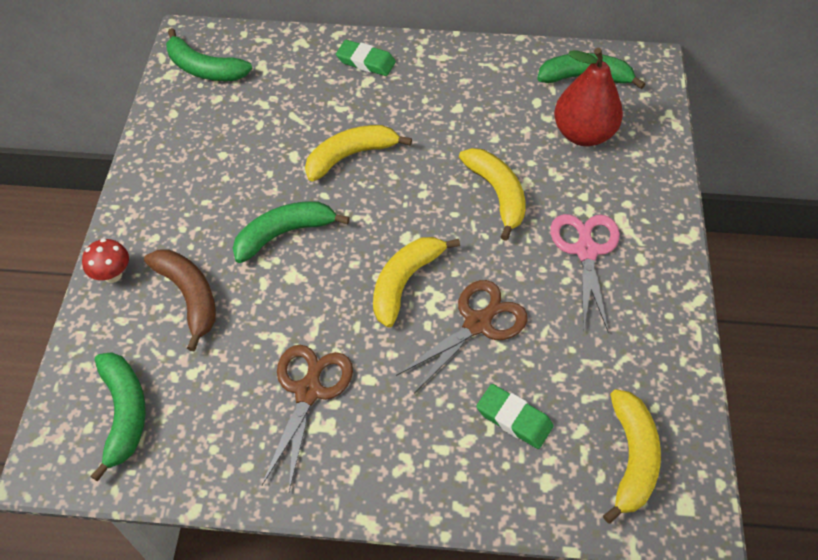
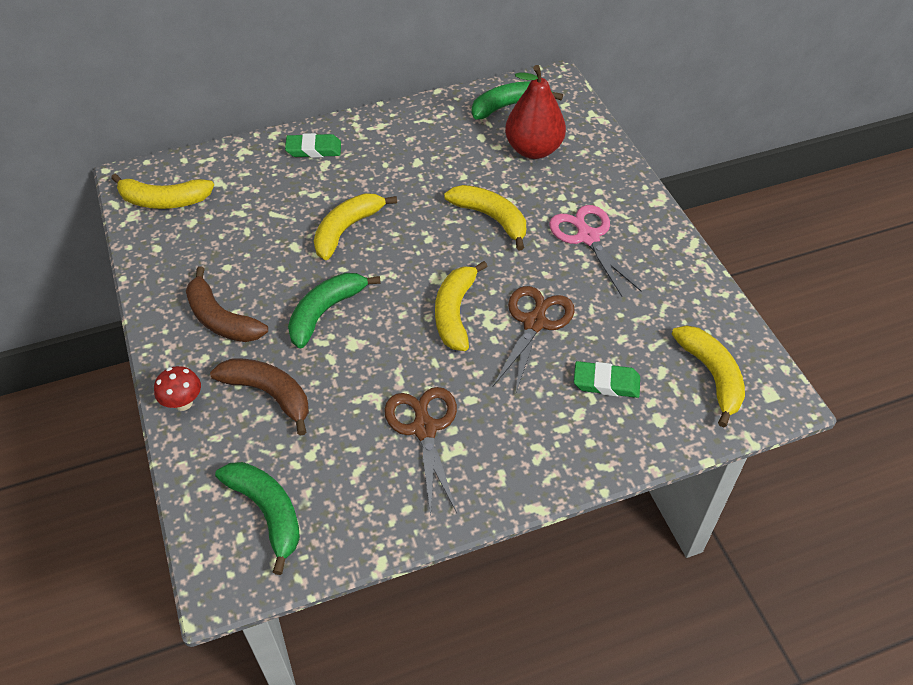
camera: 25 degrees left, 5 degrees down
(189, 205) = (221, 319): none -> brown banana
(204, 69) = (164, 201): green banana -> yellow banana

